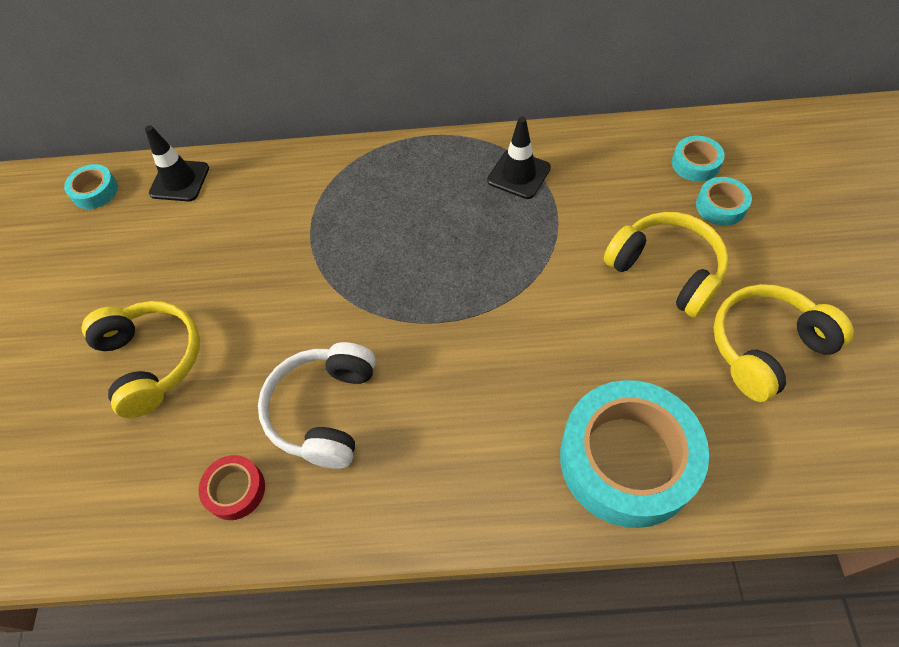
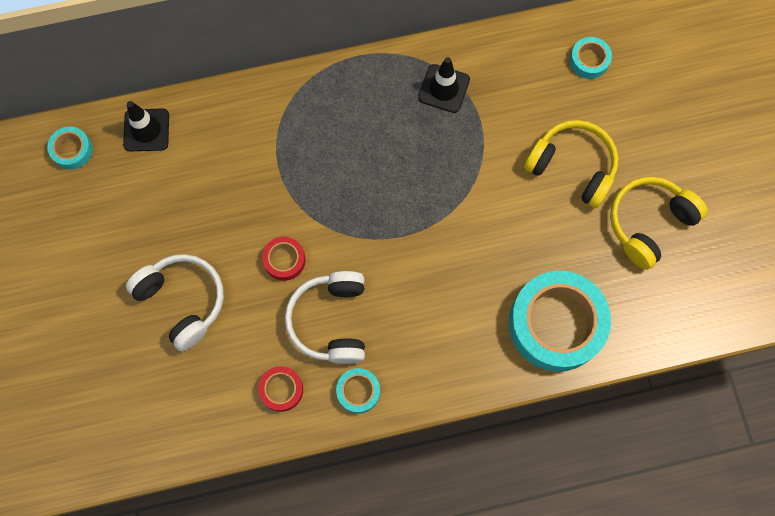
camera: 15 degrees left, 15 degrees up
(151, 361) = (182, 301): yellow headphones -> white headphones
(287, 331) = (284, 260): none -> red tape
(720, 206) = (611, 101): turquoise tape -> turquoise tape (358, 391)

